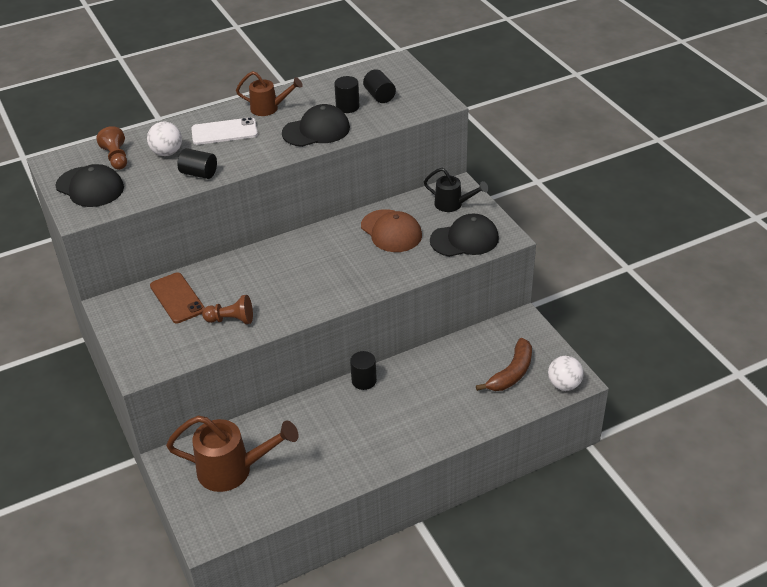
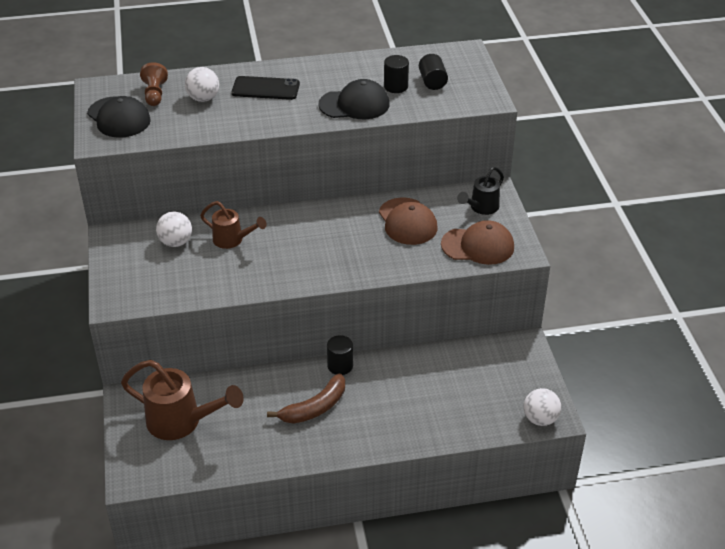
camera: 15 degrees right, 0 degrees up
(177, 298) = (176, 242): brown phone -> white ball
(199, 173) = (224, 125): black cylinder -> none
(224, 132) = (265, 88): white phone -> black phone
(231, 320) = (217, 275): brown pawn -> none
(269, 108) = (318, 74): brown watering can -> brown watering can (232, 240)
(453, 205) = (481, 208): black watering can -> black watering can turned 90 degrees clockwise
(464, 239) = (478, 246): black cap -> brown cap
(511, 373) = (491, 394): brown banana -> brown banana (315, 408)

